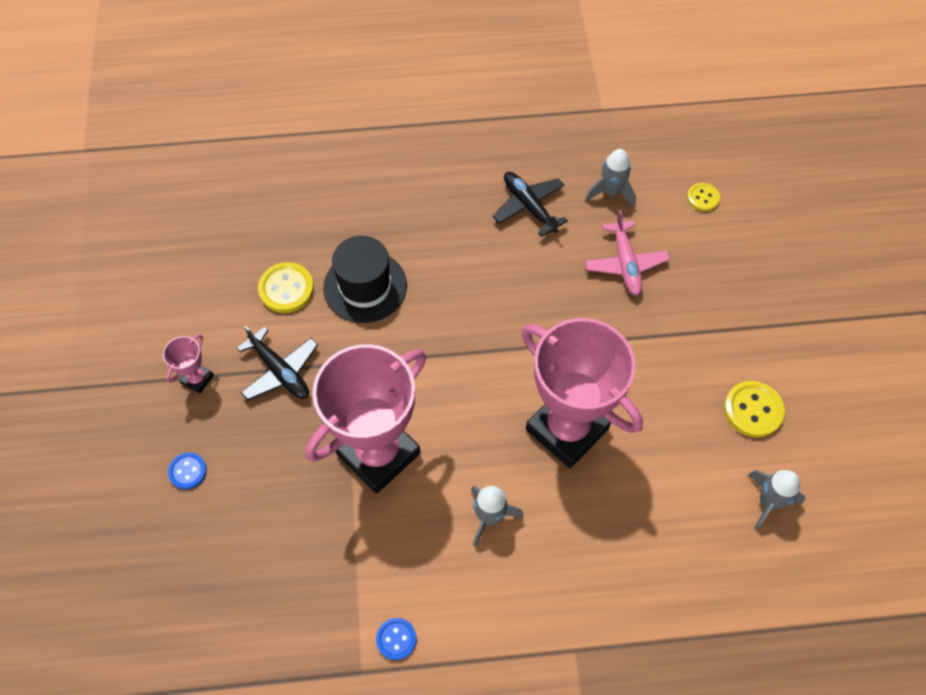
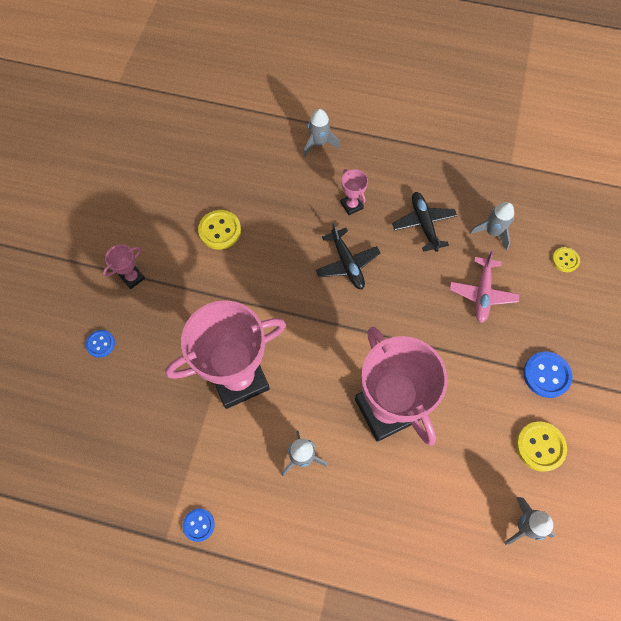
camera: 20 degrees right, 5 degrees up
(280, 371) = (192, 292): black plane -> black plane (347, 263)
(365, 286) = (277, 247): black hat -> none
(369, 151) = (319, 144): none -> grey rocket
(436, 211) = (351, 205): none -> pink trophy
(730, 330) = (546, 375): none -> blue button

